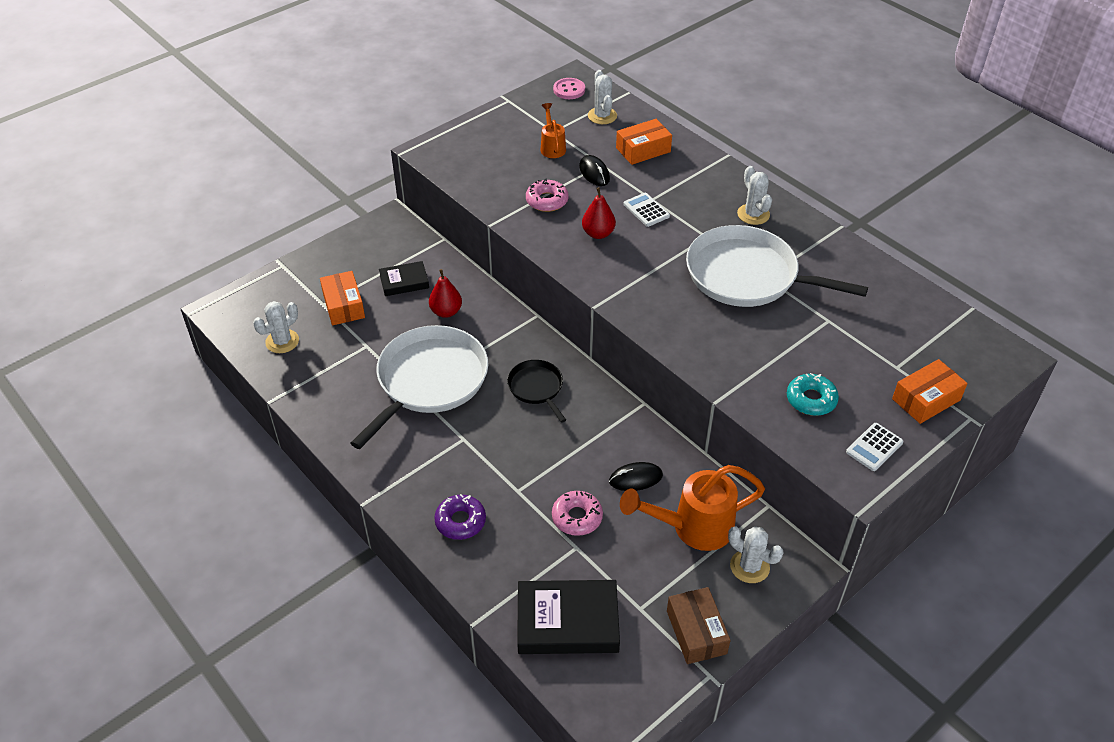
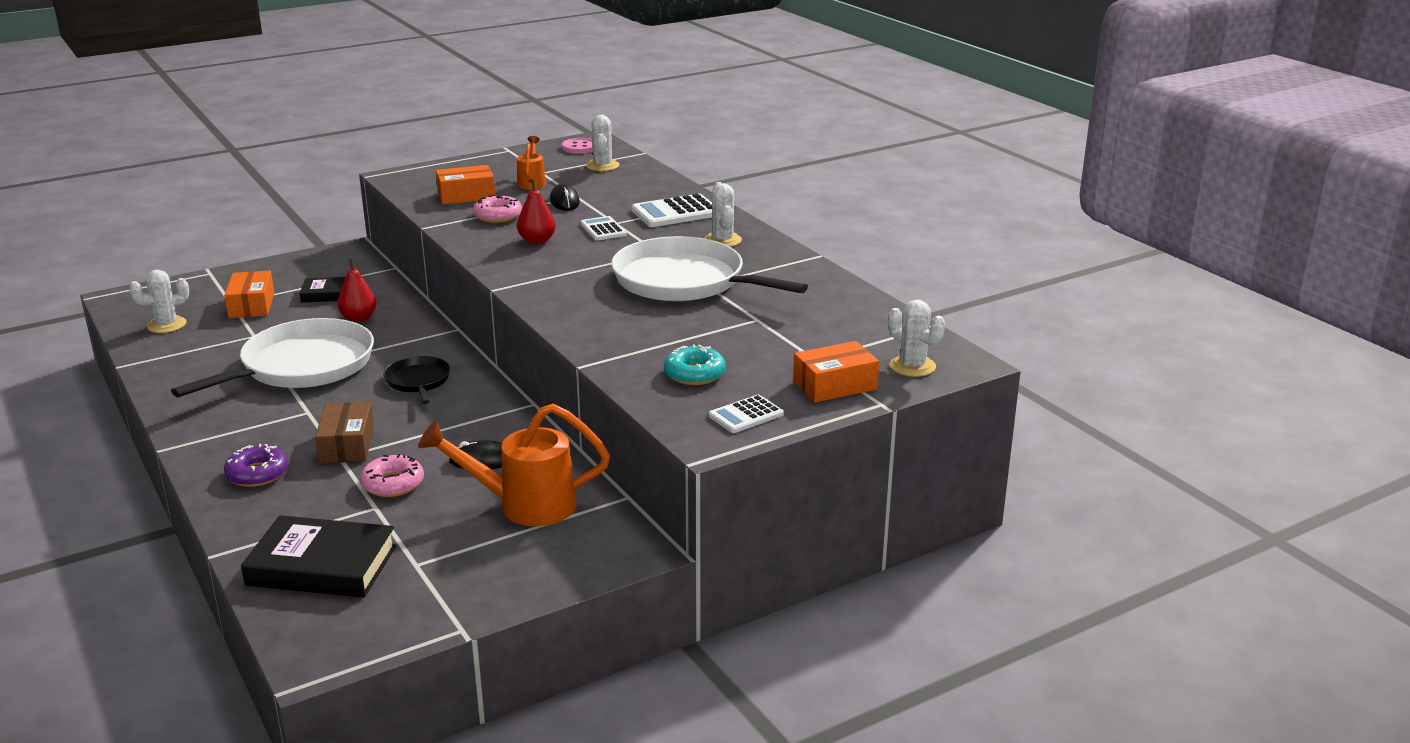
camera: 10 degrees right, 20 degrees down
(643, 150) = (630, 190): orange box -> orange box (466, 196)
(696, 178) = (676, 212): none -> white calculator
(696, 632) = (470, 591): brown box -> brown box (347, 445)
(749, 566) = (571, 544): white cactus -> white cactus (912, 366)

